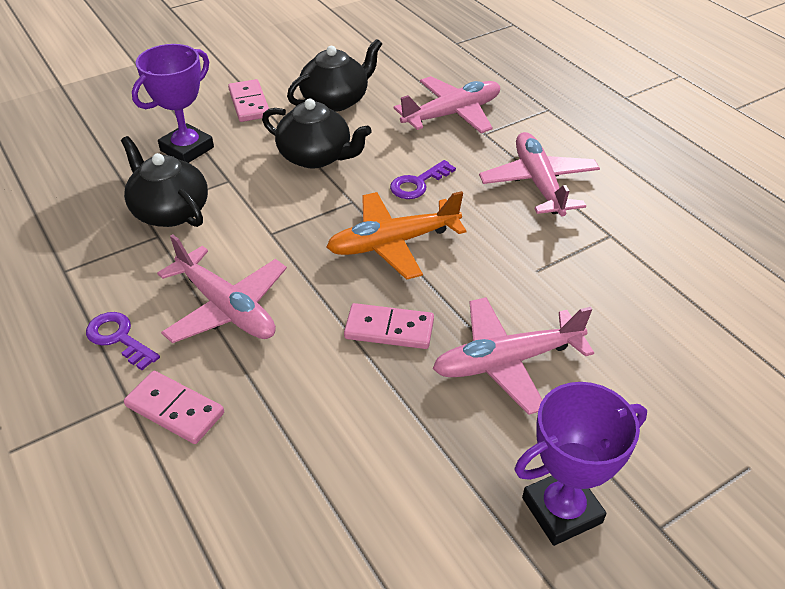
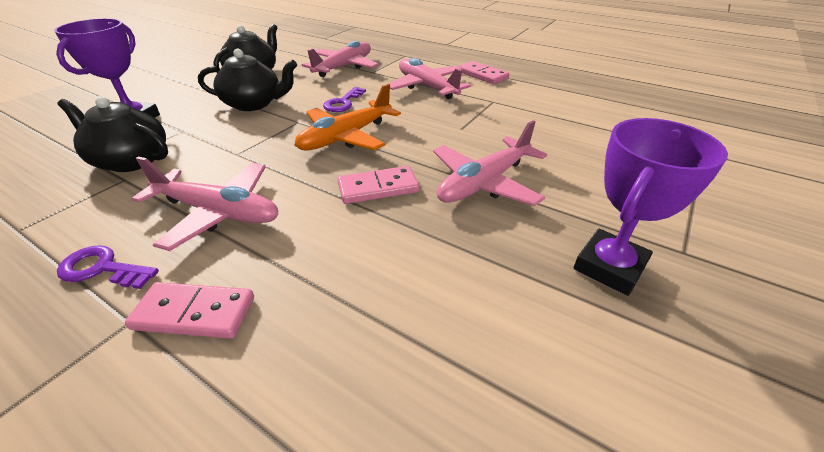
camera: 25 degrees left, 5 degrees down
(249, 103) = (182, 86): pink domino -> pink domino (482, 75)

